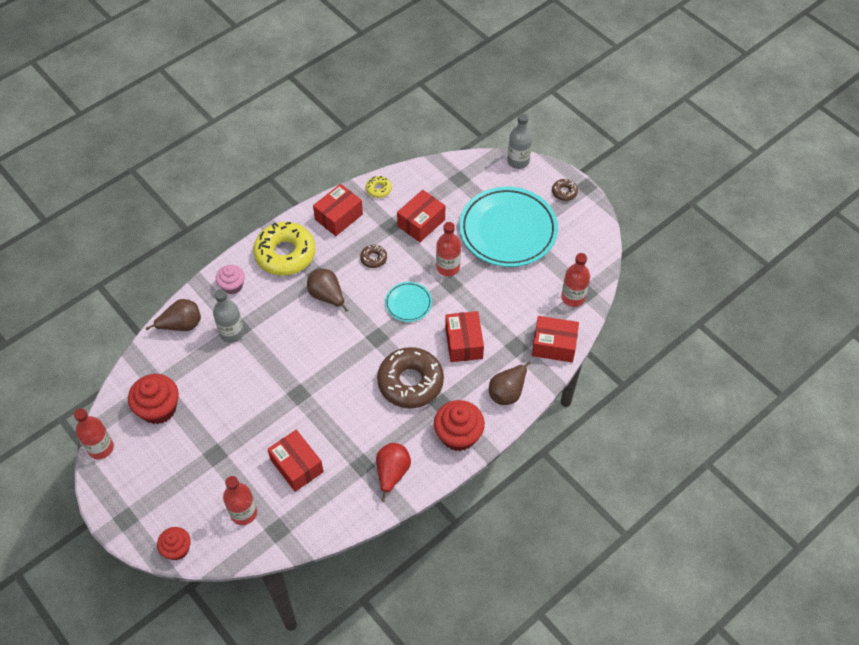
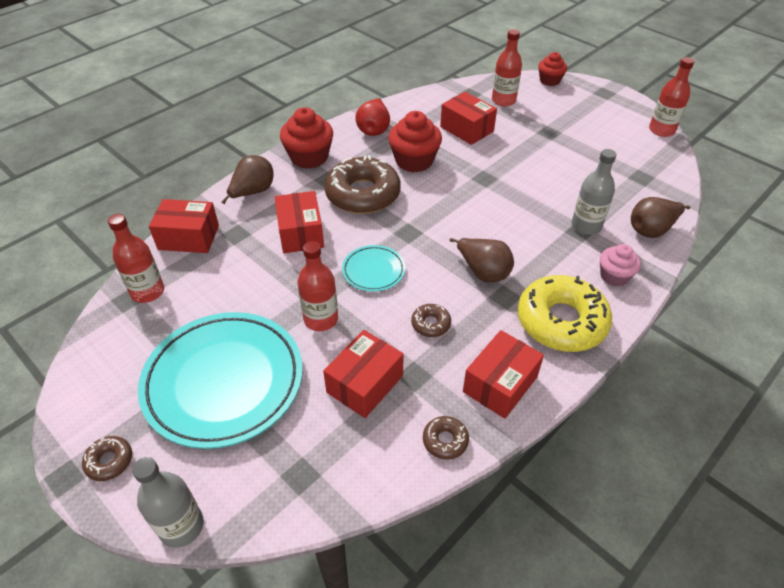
camera: 175 degrees right, 10 degrees down
(158, 408) = (626, 159): red cupcake -> red cupcake (414, 161)
(378, 189) = (445, 440): yellow donut -> brown donut

